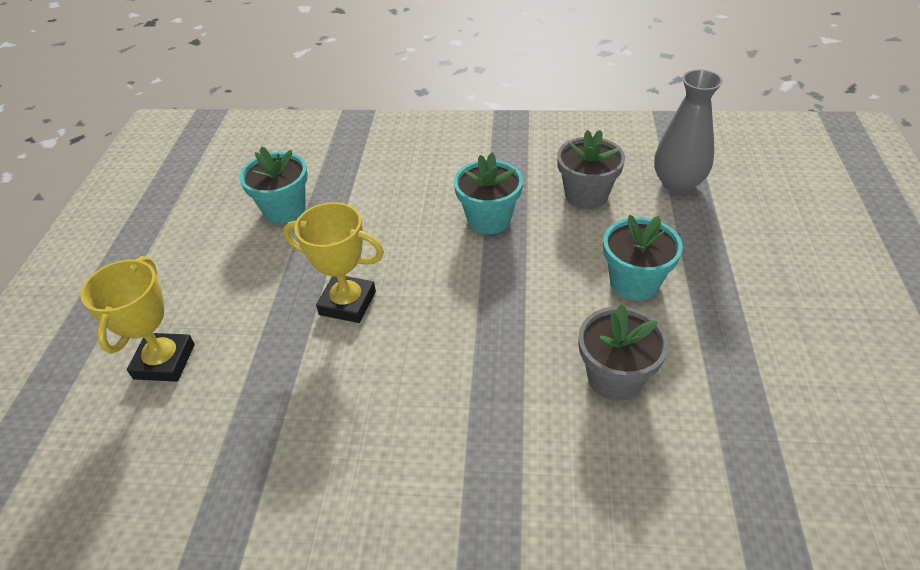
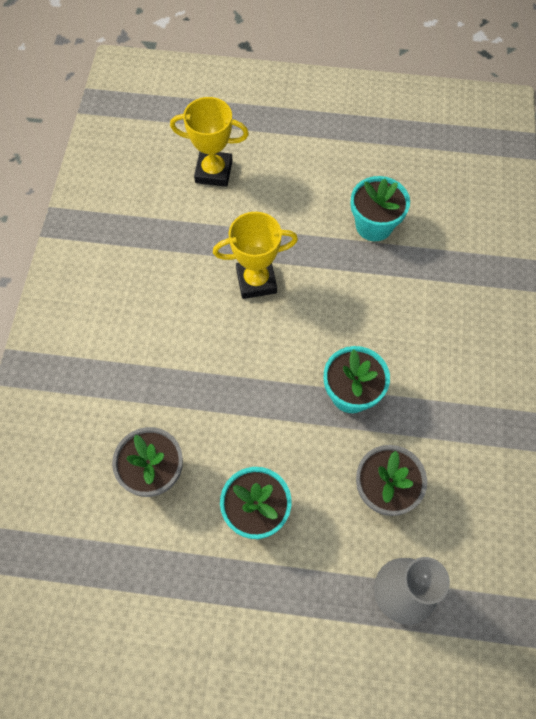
camera: 90 degrees right, 20 degrees up
(347, 303) = (256, 281): yellow trophy -> yellow trophy turned 60 degrees clockwise

